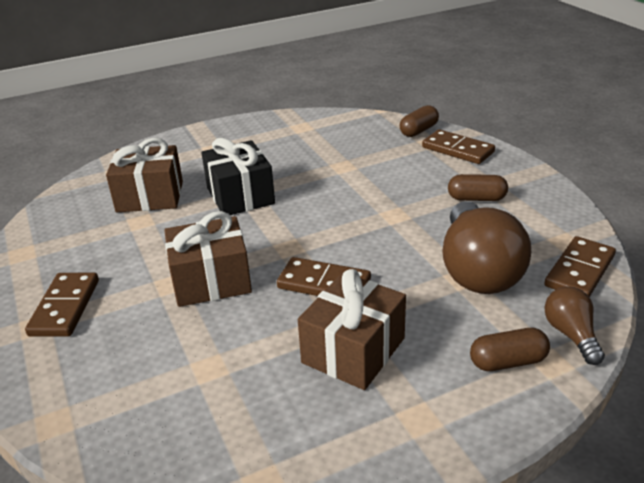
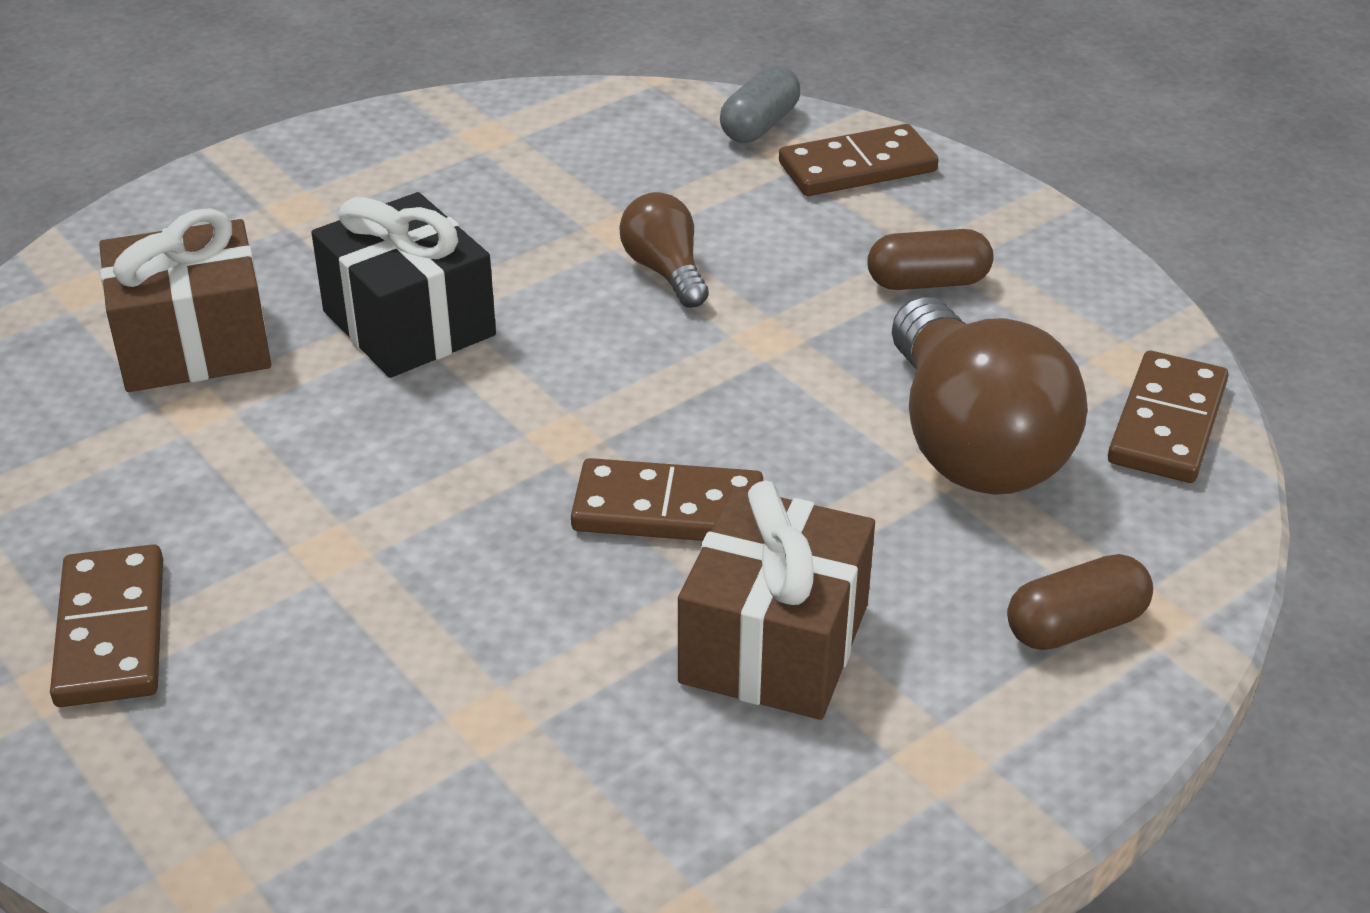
camera: 15 degrees left, 5 degrees up
(211, 280) = (421, 531): brown gift -> none
(418, 131) = (759, 125): brown capsule -> grey capsule
(457, 150) = (857, 167): brown domino -> brown domino turned 45 degrees counterclockwise
(571, 334) = (1178, 557): brown light bulb -> brown light bulb (665, 271)

